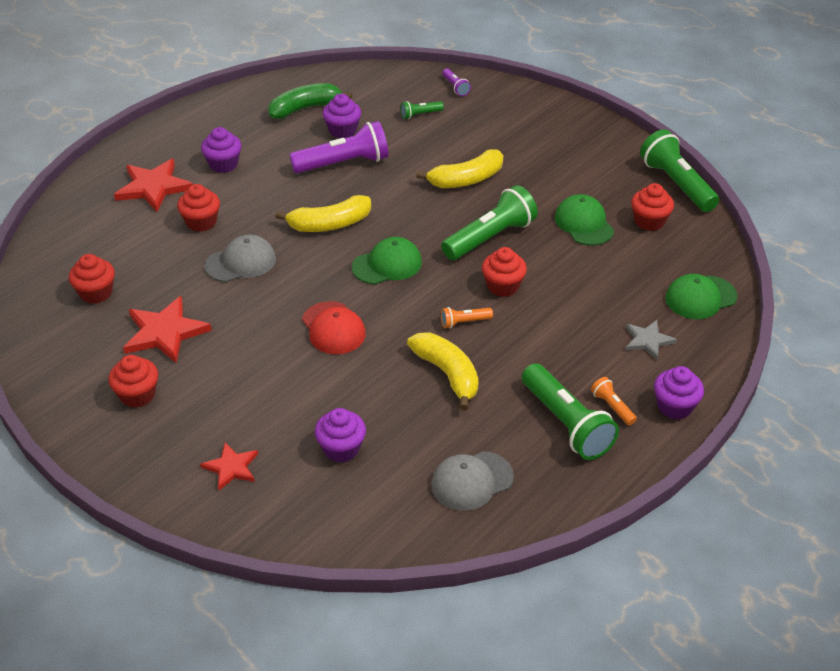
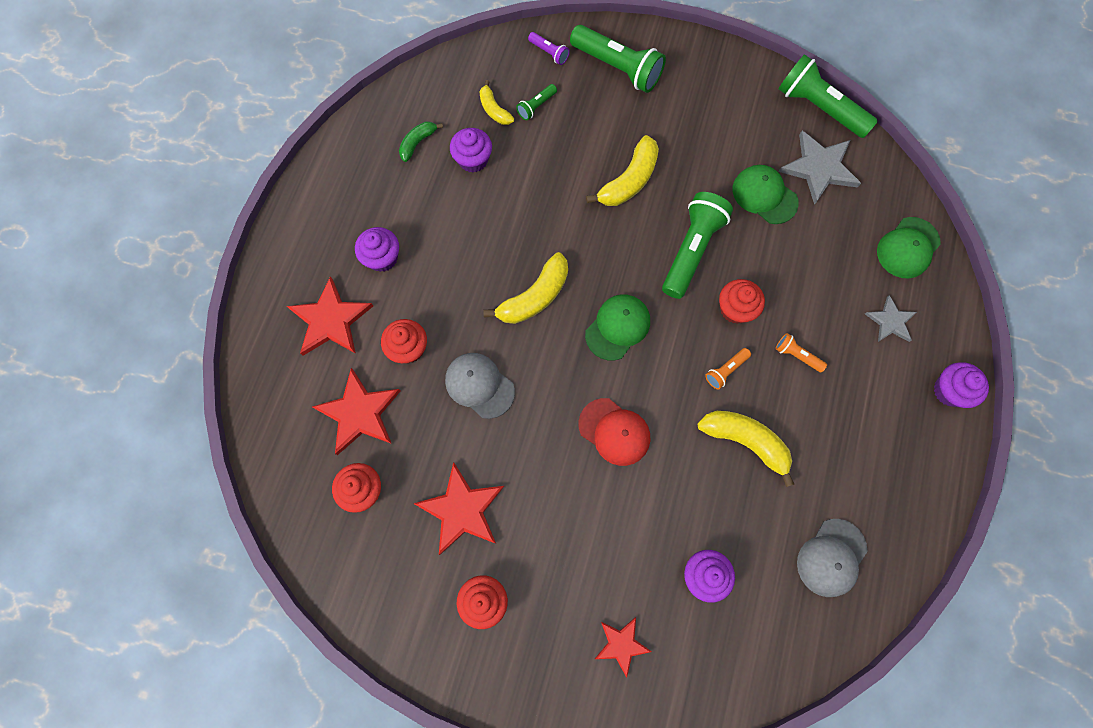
camera: 25 degrees left, 30 degrees up
(131, 247) = (359, 413): none -> red star
(241, 262) = (479, 385): grey cap -> grey cap turned 90 degrees counterclockwise
(305, 108) = (417, 143): green banana -> green banana, size x0.59
(344, 163) = (501, 207): purple flashlight -> none
(383, 107) = (494, 110): none -> yellow banana
(566, 424) = (873, 453): green flashlight -> green flashlight (617, 68)
(612, 407) = (900, 415): orange flashlight -> orange flashlight (797, 355)
(649, 221) = (819, 168): red cupcake -> grey star

